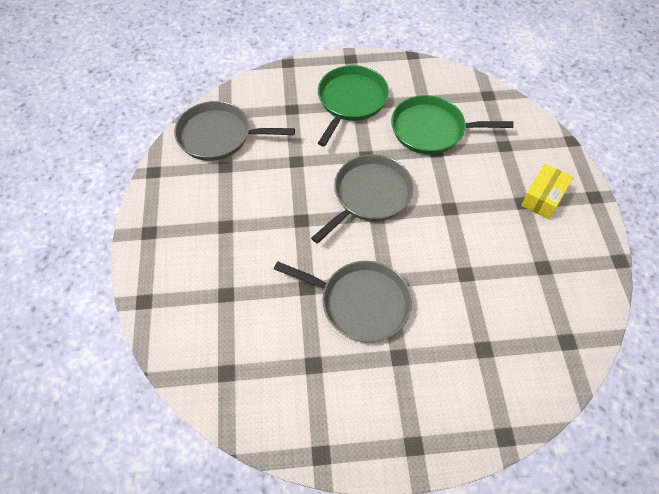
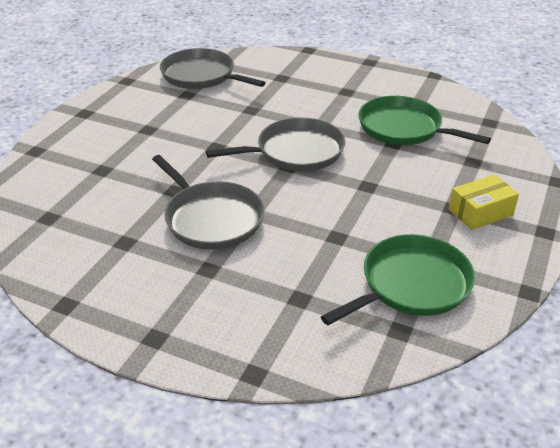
camera: 30 degrees right, 20 degrees down
(351, 101) = (342, 88): green pan -> green pan (411, 284)

